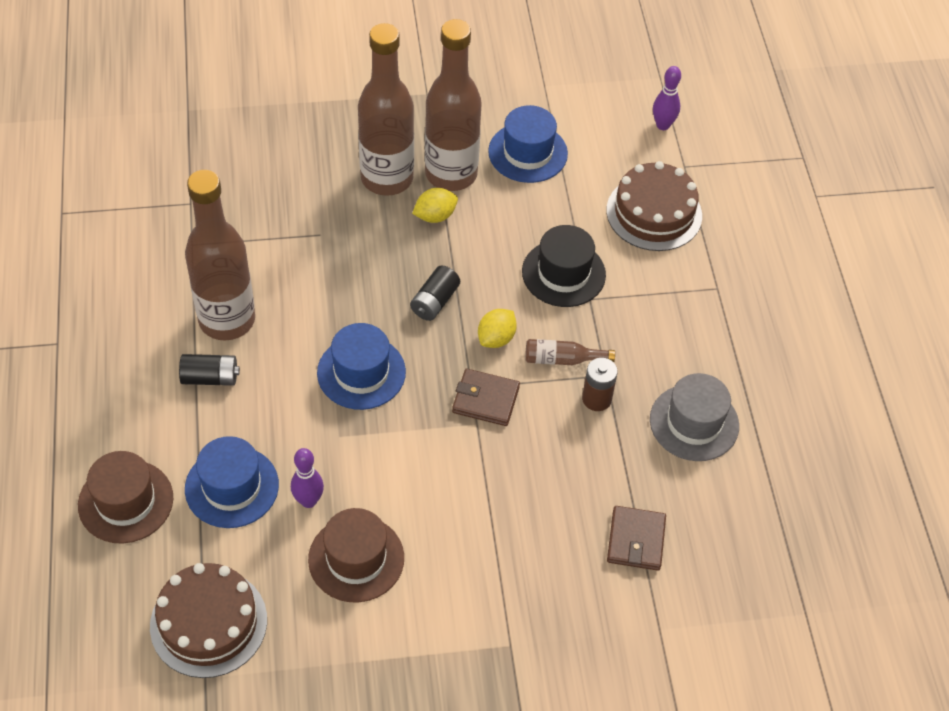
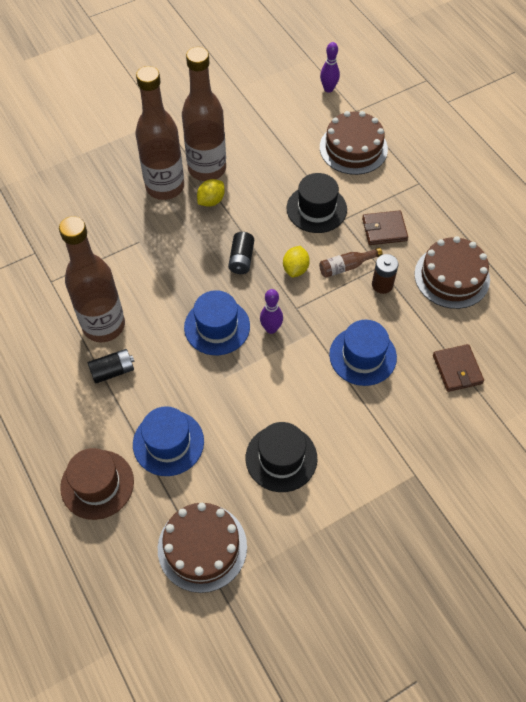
camera: 20 degrees left, 5 degrees up
(308, 501) = (227, 431): purple bowling pin -> purple bowling pin (271, 329)
(356, 559) = (281, 458): brown hat -> black hat
(485, 400) = (310, 313): brown wallet -> brown wallet (384, 230)
(528, 152) = (250, 137): blue hat -> blue hat (362, 356)
(694, 422) = (452, 277): grey hat -> brown cake

